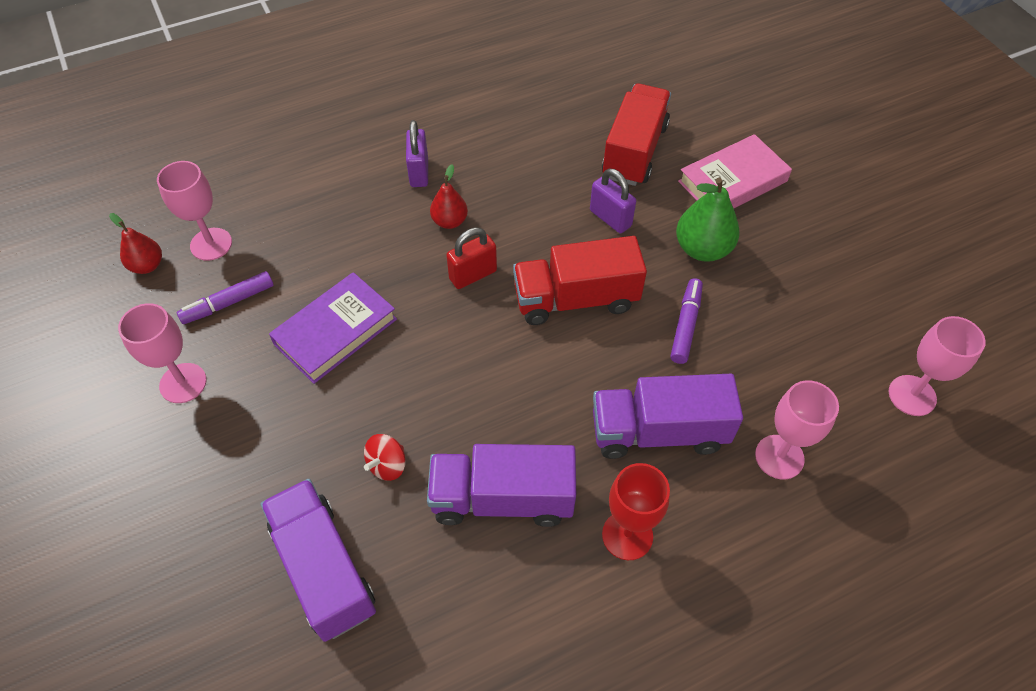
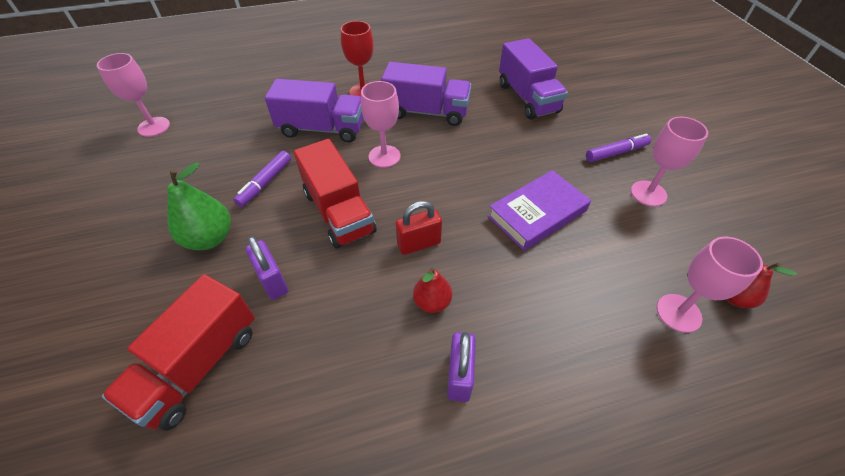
camera: 170 degrees left, 5 degrees down
(229, 303) = (636, 249): purple marker -> purple marker (616, 153)
(387, 465) = (494, 133): red spinning top -> none
(575, 299) = (339, 212): red truck -> red truck turned 60 degrees clockwise
(732, 181) = (125, 305): pink book -> none
(779, 457) = (259, 110): pink goblet -> pink goblet (384, 156)

